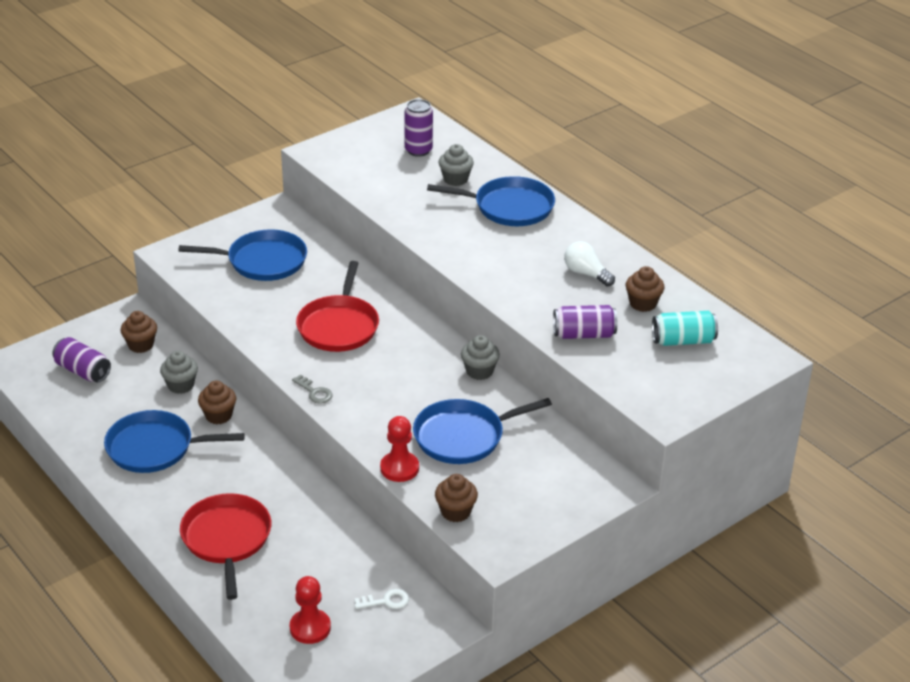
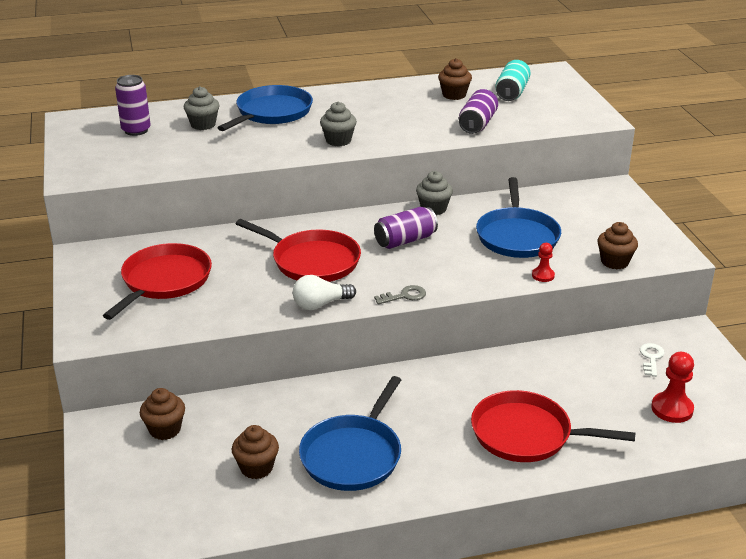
camera: 65 degrees left, 5 degrees down
(83, 371) = (174, 485): purple can -> purple can (405, 240)
(181, 385) = (261, 415): grey cupcake -> grey cupcake (338, 140)
(218, 415) = (330, 399): brown cupcake -> brown cupcake (256, 468)
(262, 261) = (164, 281): blue pan -> red pan
(399, 468) = (543, 275): red pawn -> red pawn, size x0.59
(586, 273) = (396, 105): white light bulb -> white light bulb (320, 304)

